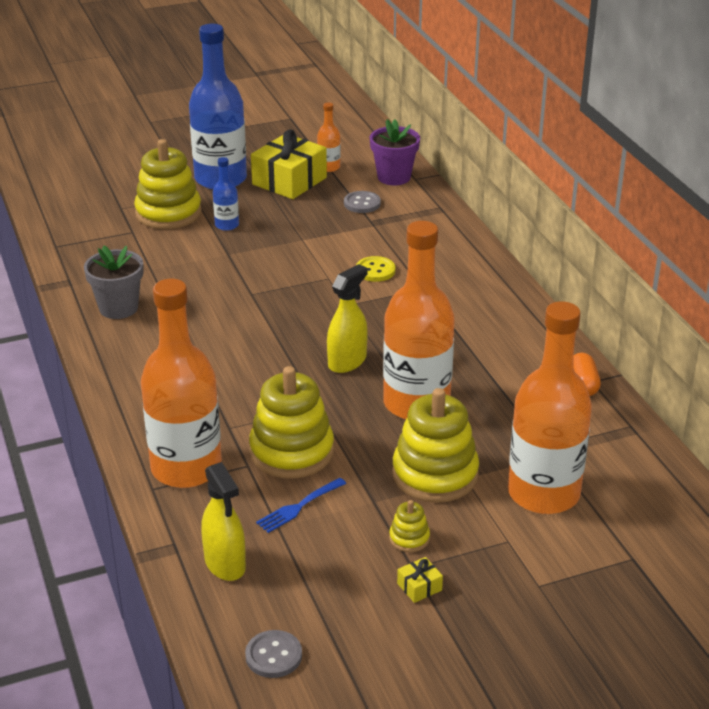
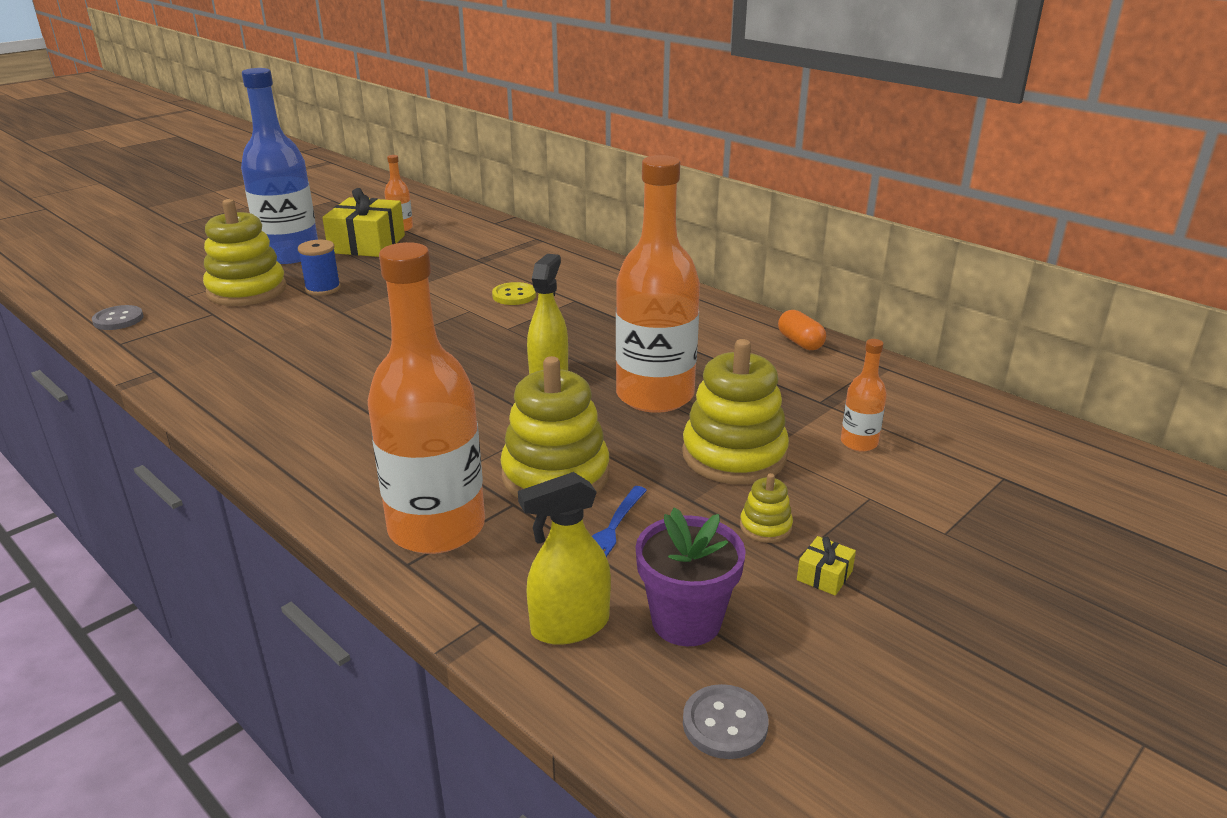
camera: 25 degrees left, 5 degrees down
(118, 308) = (238, 384): grey flower pot -> none
(225, 564) = (569, 626): yellow spray bottle -> yellow spray bottle turned 120 degrees clockwise
(227, 225) = (323, 289): blue bottle -> blue spool
(362, 203) = (457, 248): grey button -> grey button (118, 319)
(394, 177) = (473, 225): purple flower pot -> purple flower pot (686, 621)
(543, 493) = (859, 443): orange bottle -> orange bottle, size x0.44

